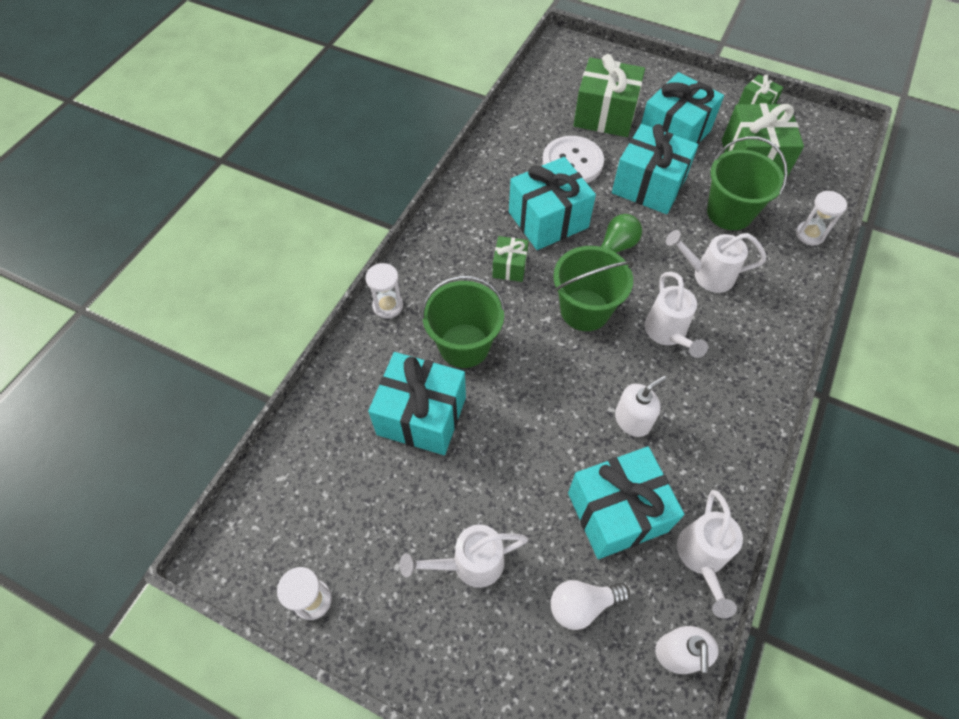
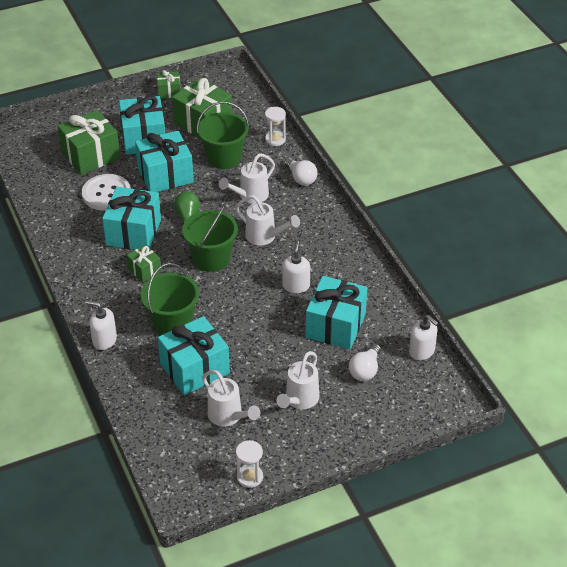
camera: 50 degrees left, 15 degrees down
(388, 306) = (104, 340): white hourglass -> white soap dispenser
(702, 557) = (390, 311): white watering can -> white watering can (228, 416)
(787, 300) = (301, 178): none -> white light bulb

